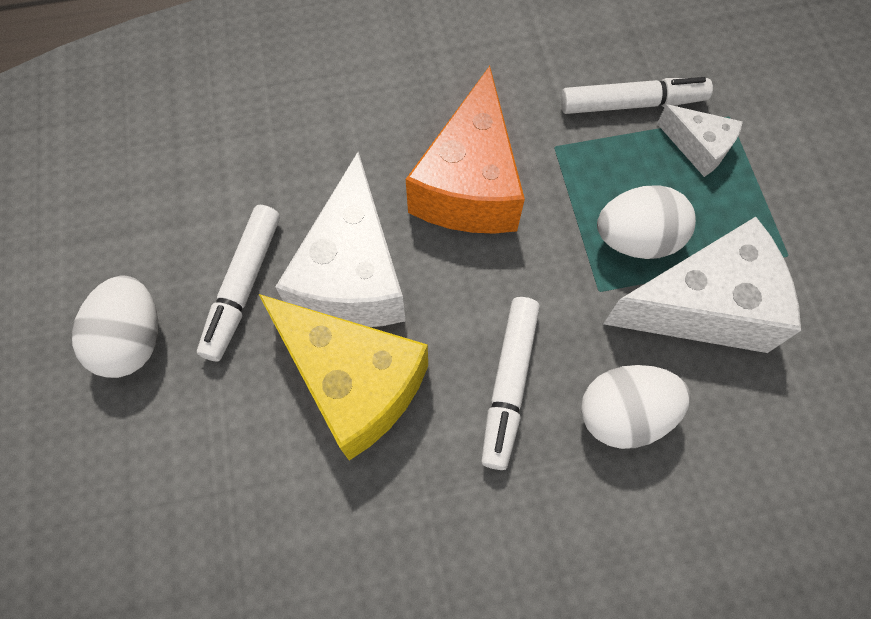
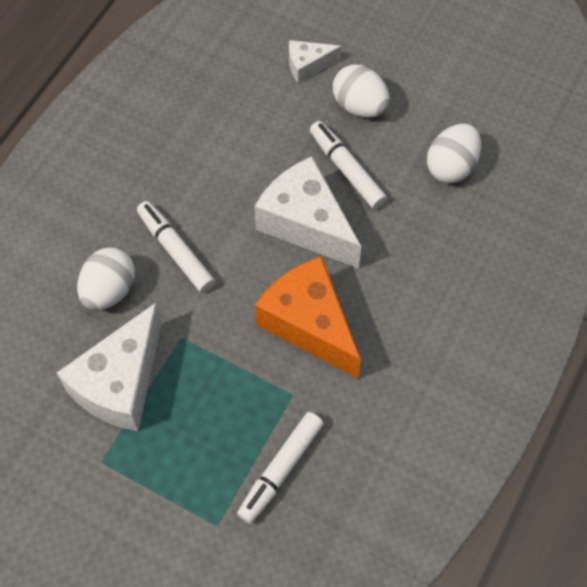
camera: 130 degrees right, 5 degrees down
(353, 383) = (245, 183): yellow cheese -> none
(636, 239) = (191, 385): white egg -> white egg (451, 166)
(698, 147) = (213, 480): white cheese -> white cheese (308, 65)

